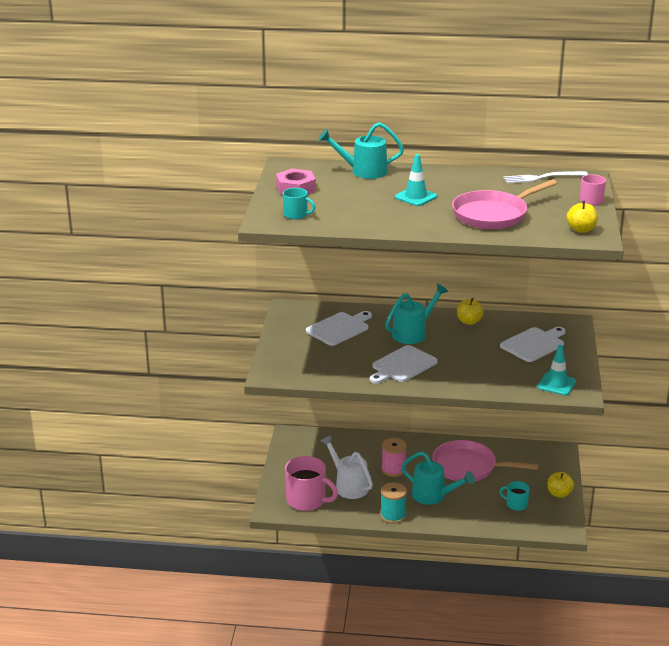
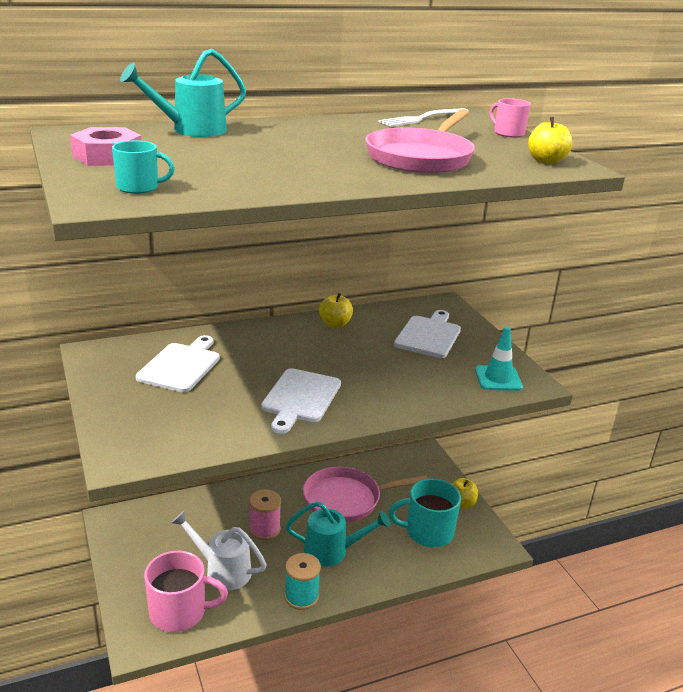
camera: 30 degrees left, 0 degrees up
(413, 333) = (281, 352): turquoise watering can -> none
(415, 197) = (296, 149): turquoise traffic cone -> none
(516, 504) = (428, 532): turquoise mug -> turquoise mug, size x1.87

